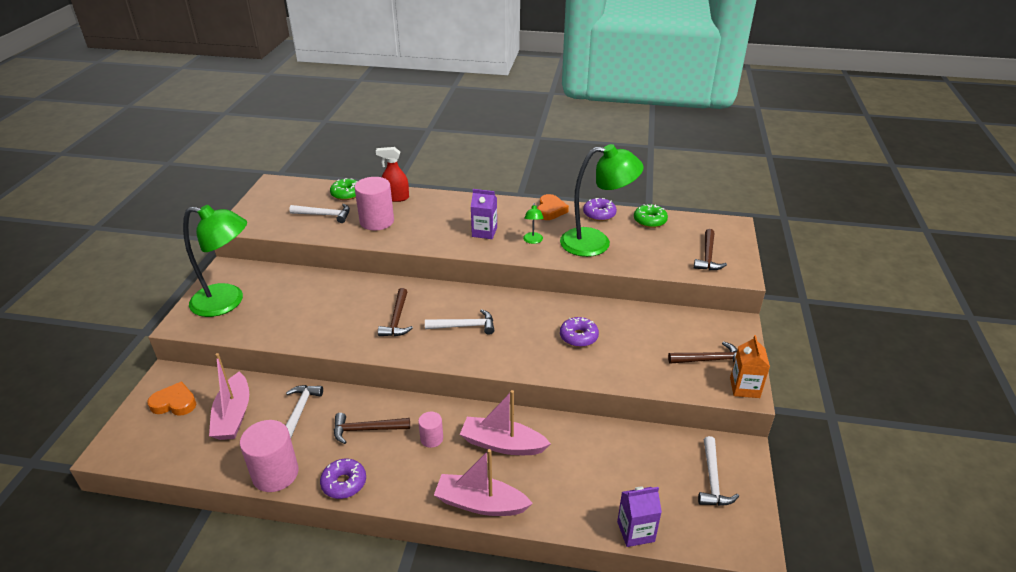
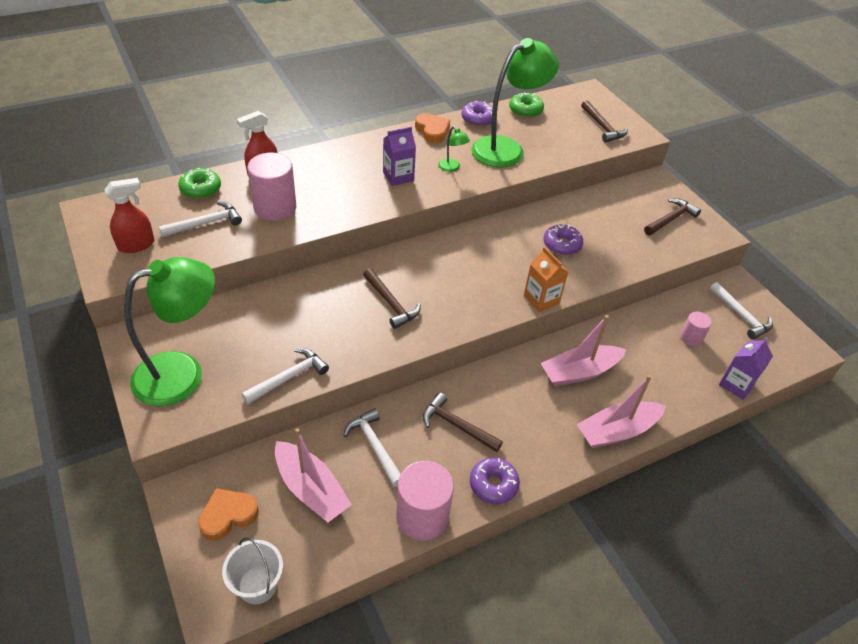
camera: 40 degrees left, 10 degrees up
(143, 452) = (257, 585): none -> white bucket
(272, 212) = (136, 245): none -> red spray bottle
(366, 430) = (457, 426): brown hammer -> brown hammer turned 75 degrees clockwise
(431, 438) = (520, 400): pink cylinder -> pink cylinder (691, 338)
(464, 326) = (460, 280): white hammer -> white hammer (289, 377)
(744, 388) = (714, 230): orange carton -> orange carton (541, 299)

